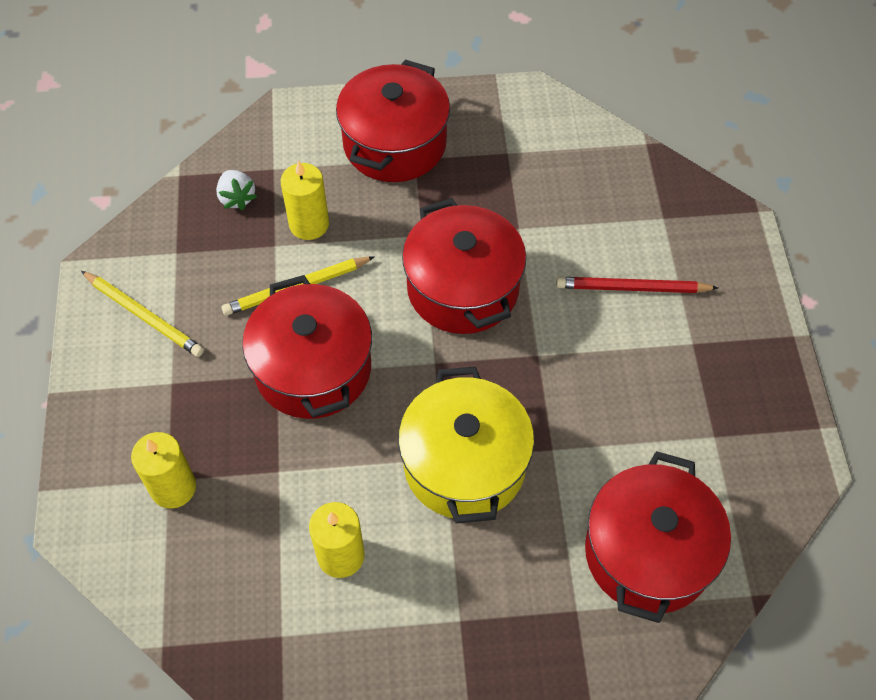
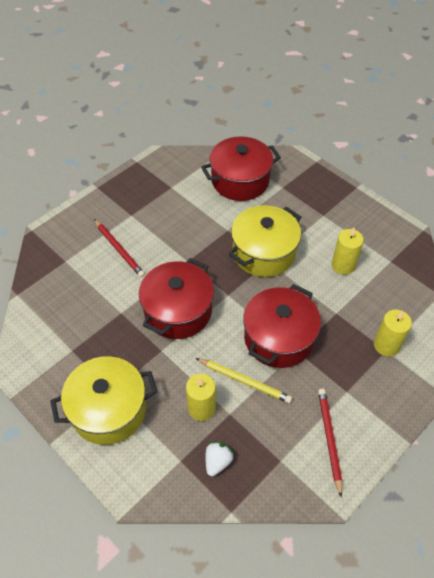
camera: 130 degrees left, 5 degrees down
(144, 315) = (329, 439): yellow pencil -> red pencil
(394, 143) = (109, 410): red pot -> yellow pot

